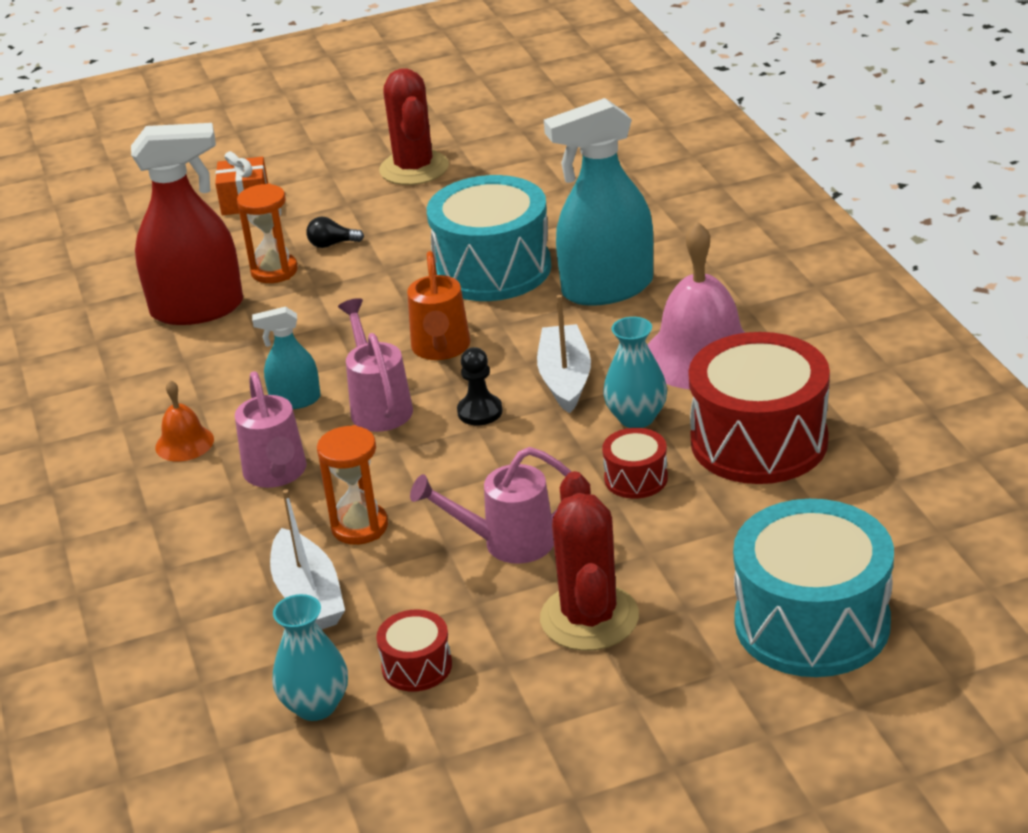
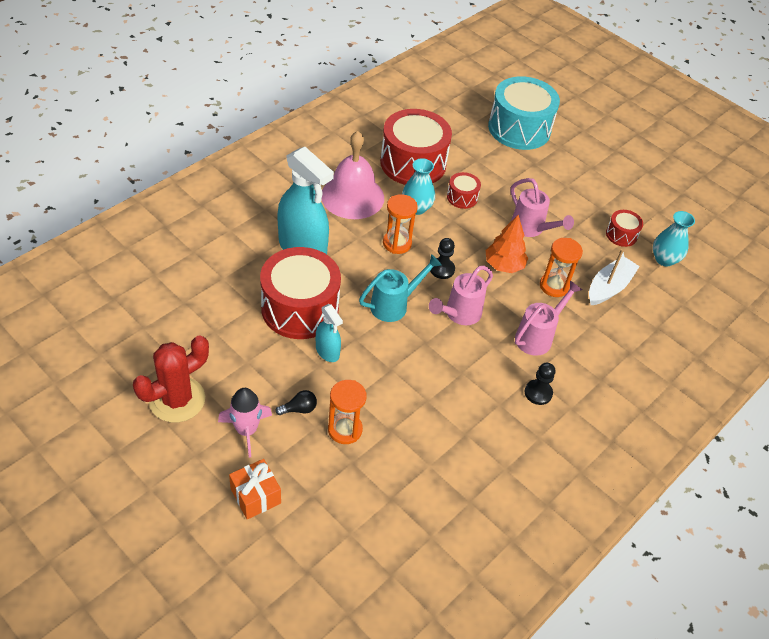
camera: 125 degrees left, 15 degrees up
(184, 443) = (538, 393): orange bell -> black pawn
(197, 309) = (407, 455): red spray bottle -> none
(295, 400) = (474, 355): turquoise spray bottle -> turquoise spray bottle (327, 351)
(332, 244) = (299, 409): black light bulb -> black light bulb turned 75 degrees counterclockwise
(333, 206) = (246, 430): none -> pink rocket
(441, 349) = (394, 305): orange watering can -> turquoise watering can
(443, 482) = (504, 265): none -> orange tree
(492, 269) = (300, 308): turquoise drum -> red drum
(565, 378) = (397, 243): white boat -> orange hourglass
(589, 618) = (558, 190): red cactus -> none

